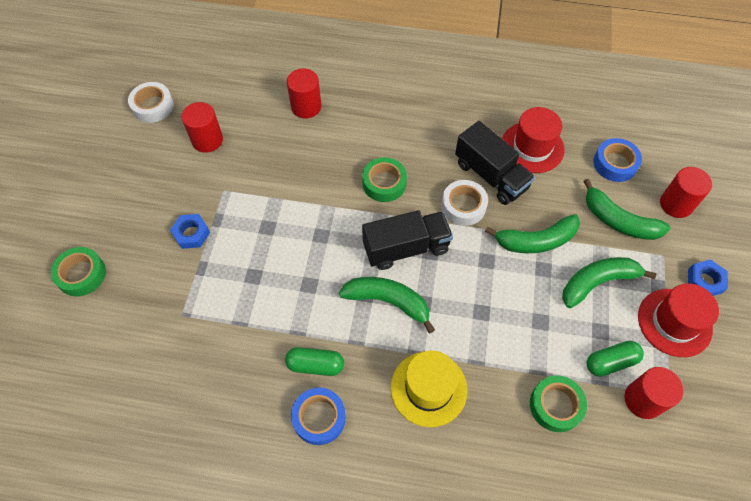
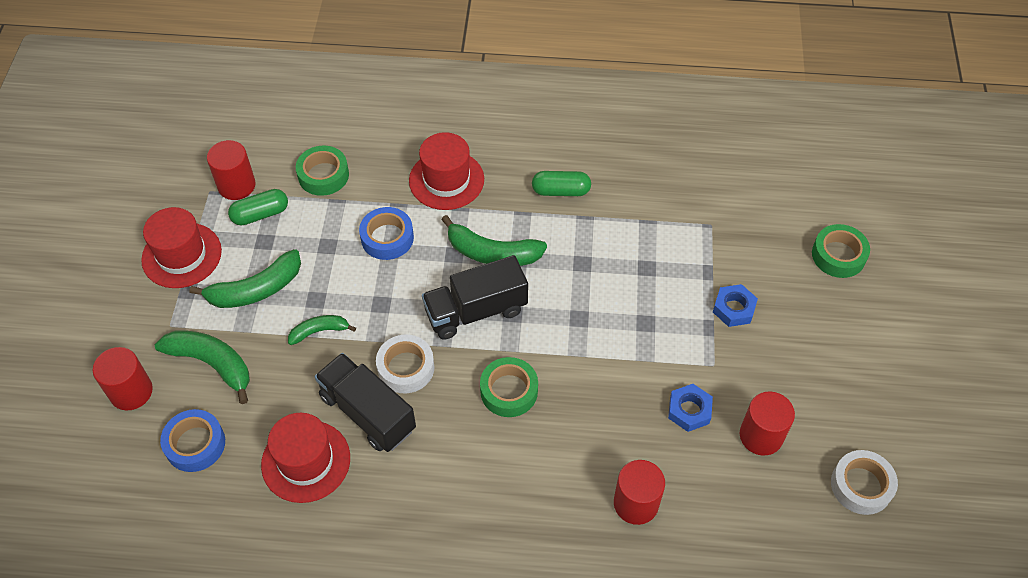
camera: 175 degrees right, 5 degrees down
(319, 418) = (549, 151): blue tape -> blue tape (387, 238)
(428, 388) = (446, 180): yellow hat -> red hat
(536, 241) = (319, 331): green banana -> green banana, size x0.59
(704, 281) = (131, 300): blue nut -> blue nut (689, 410)

